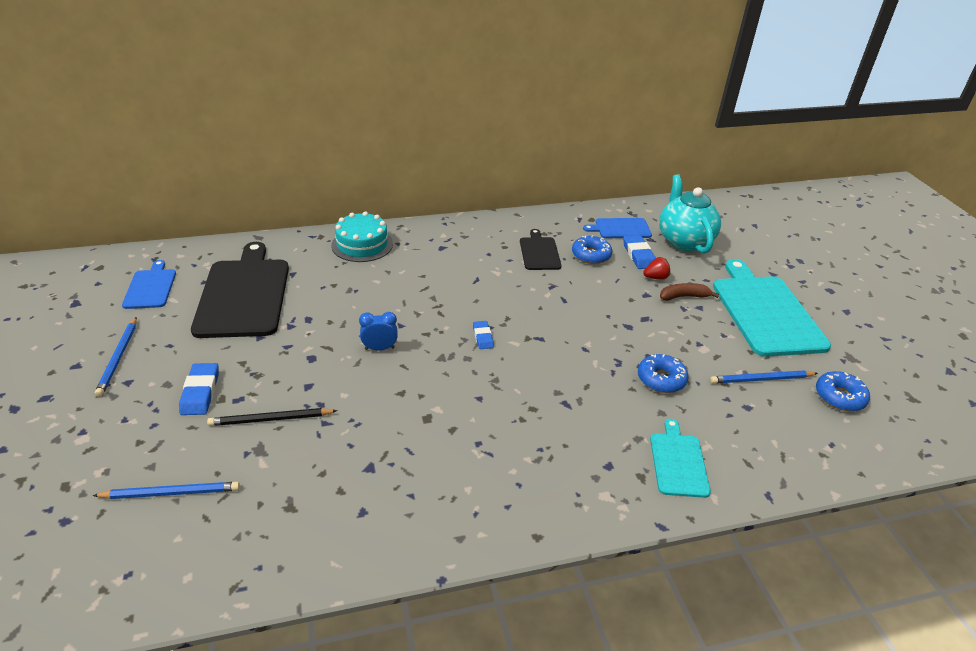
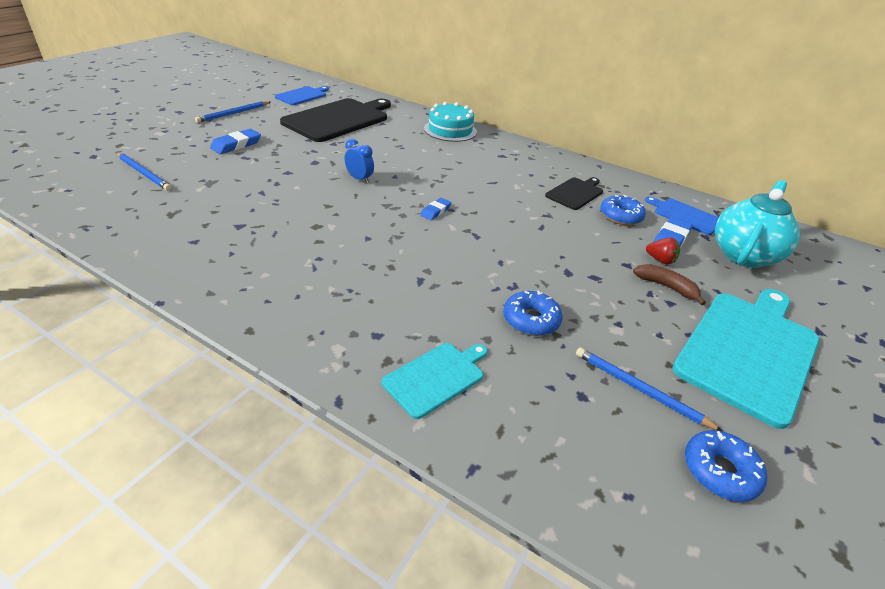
camera: 45 degrees right, 0 degrees up
(271, 419) = (241, 174): black pencil -> none

